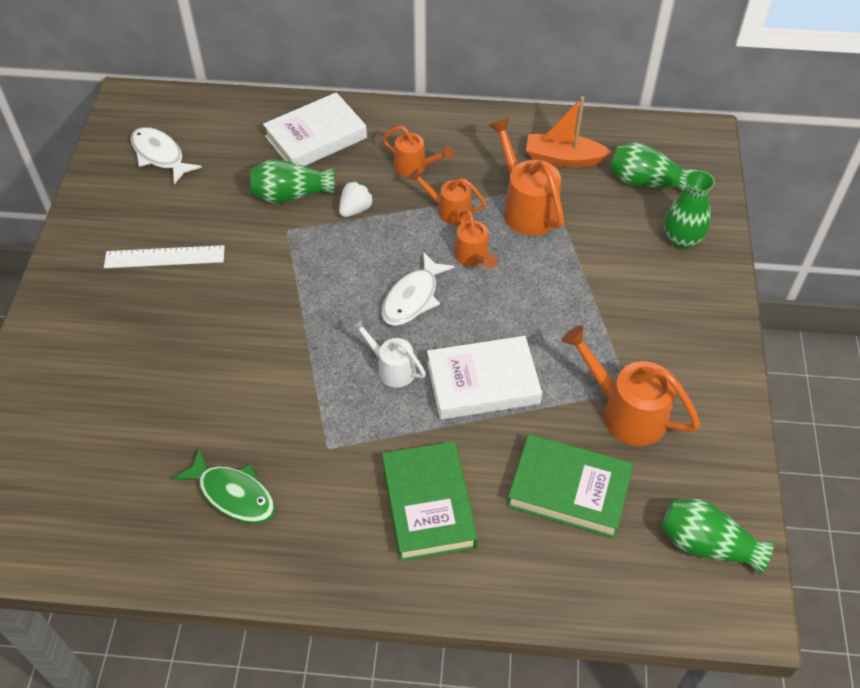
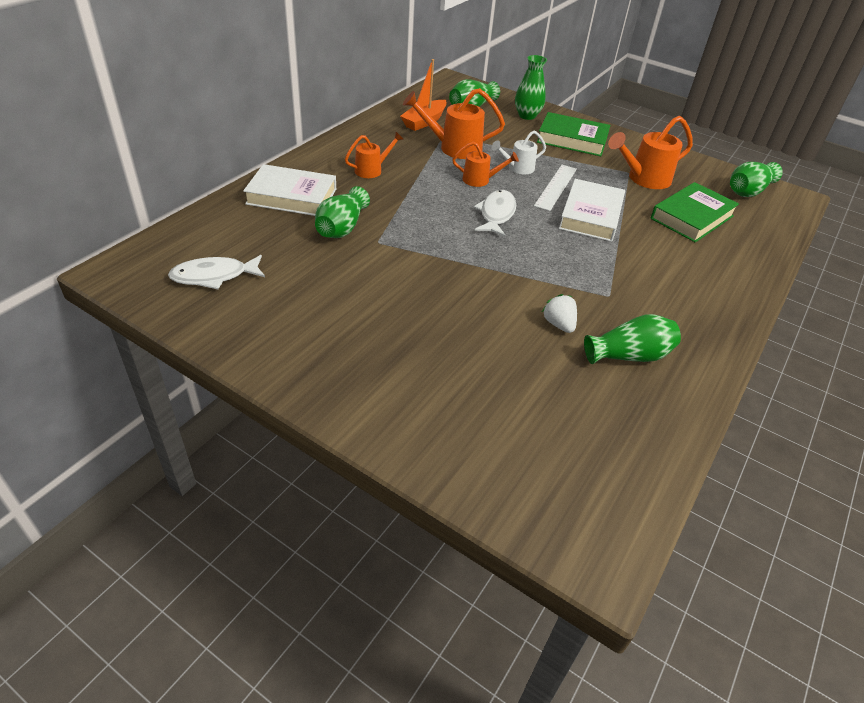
camera: 65 degrees left, 10 degrees down
(164, 257) = (344, 313): white ruler -> white ruler (556, 187)
(233, 494) = (629, 355): green fish -> green vase
(316, 137) = (292, 196): white book -> white book turned 75 degrees counterclockwise
(355, 209) = (388, 206): white strawberry -> white strawberry (558, 324)
(391, 368) = (554, 244): white watering can -> white watering can (517, 168)
(413, 298) = (496, 214): white fish -> white fish turned 135 degrees counterclockwise
(428, 504) = (680, 270): green book -> green book (572, 139)
(449, 210) = (428, 173): orange watering can -> none

